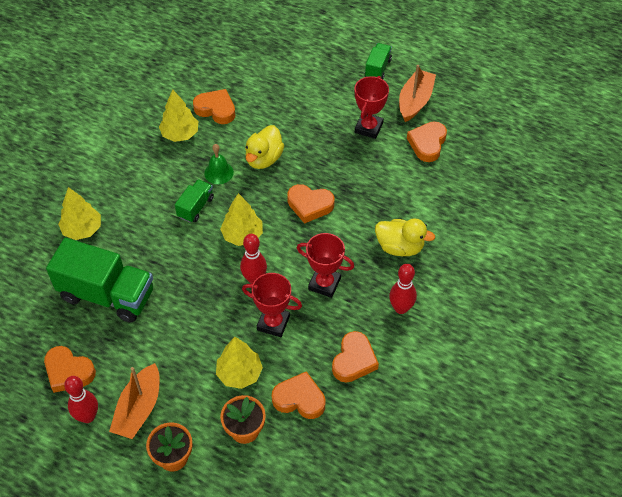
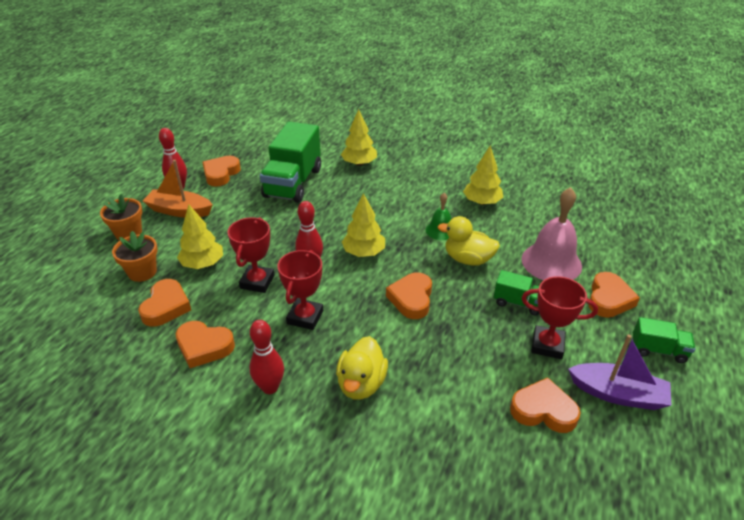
camera: 85 degrees right, 15 degrees down
(195, 207) = (394, 220): green truck -> green truck (518, 303)
(216, 109) = (523, 221): orange heart -> orange heart (609, 299)
(276, 103) = (551, 262): none -> pink bell
(415, 101) = (618, 394): orange boat -> purple boat

